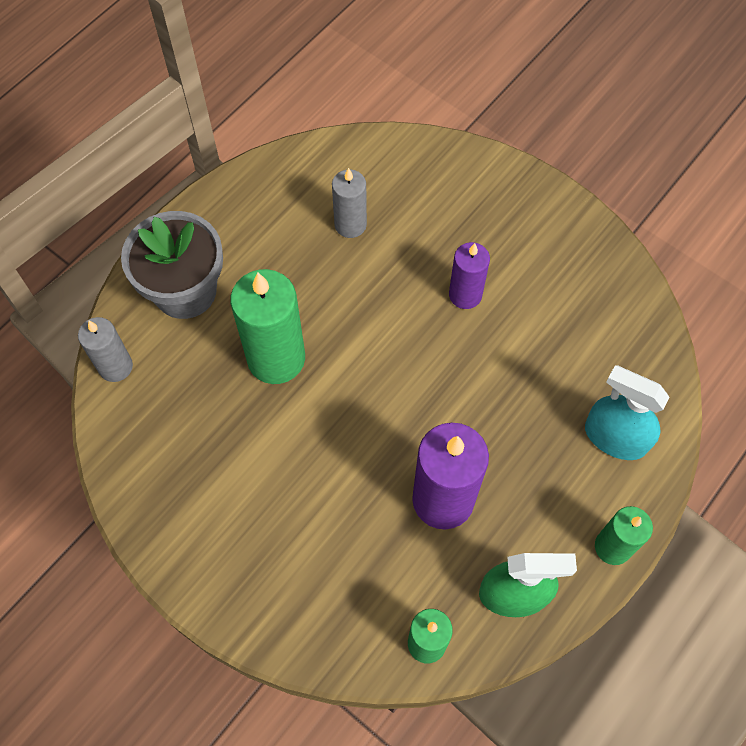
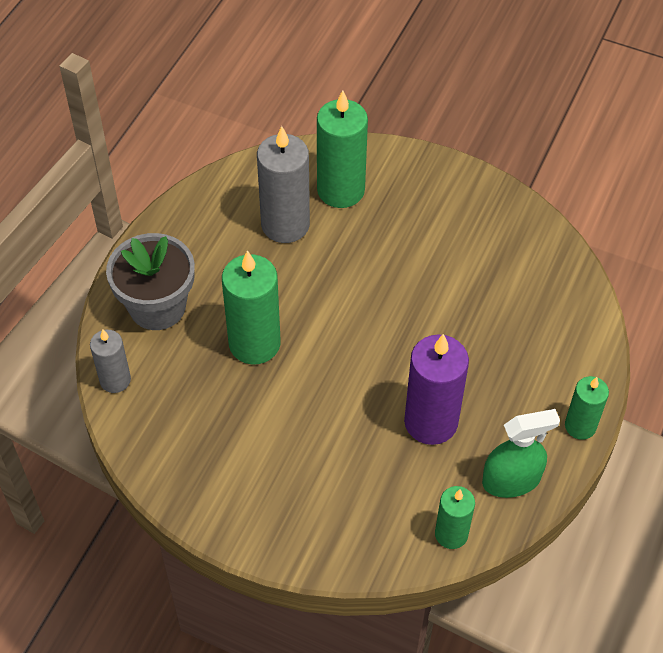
camera: 15 degrees left, 10 degrees down
(350, 224) = (285, 224): grey candle -> grey candle, size x1.70
(423, 197) = (341, 190): none -> green candle
(465, 295) = (400, 260): purple candle -> none
(615, 437) = (557, 343): turquoise spray bottle -> none

